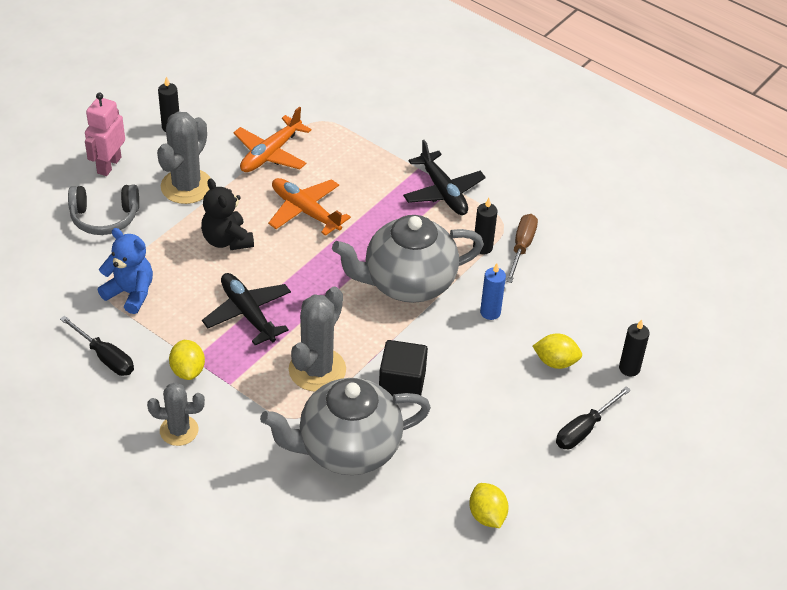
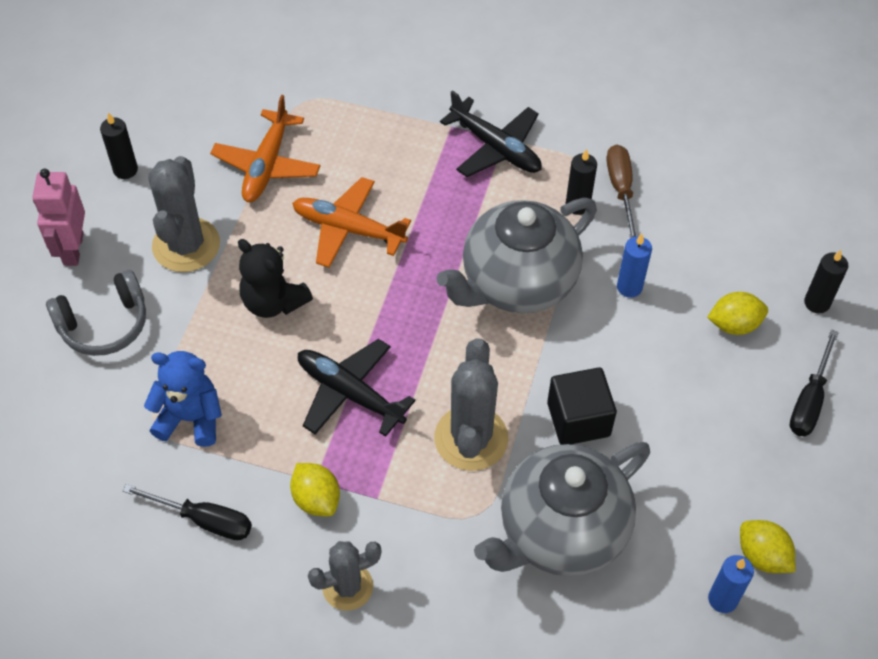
camera: 20 degrees left, 10 degrees up
(441, 532) = (722, 599): none -> blue candle

